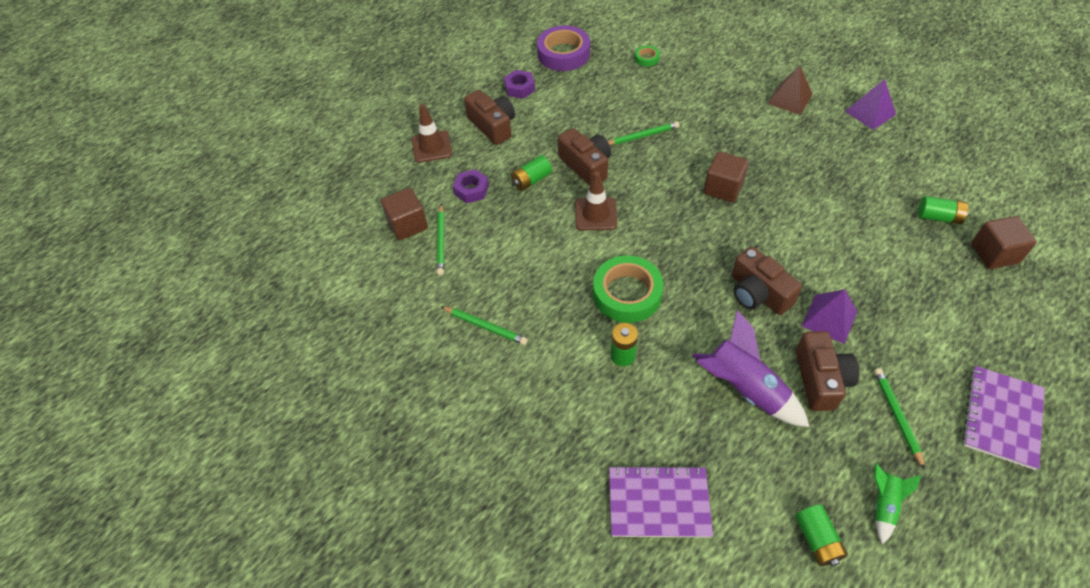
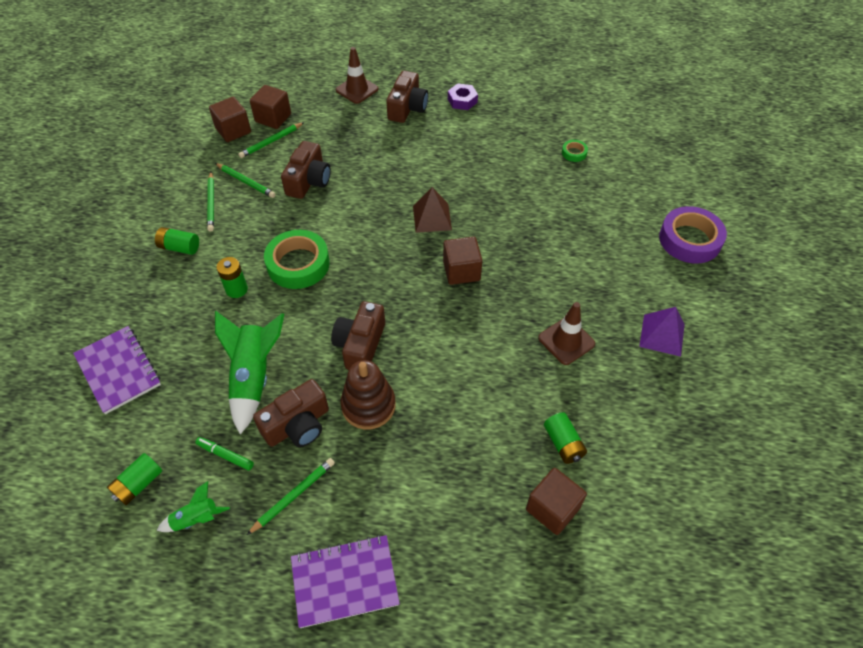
camera: 50 degrees right, 0 degrees up
(394, 263) = (233, 130): none -> brown cube
(471, 190) = (332, 131): purple nut -> none
(531, 180) = (369, 156): green battery -> green battery (179, 247)
(563, 54) = (527, 104): purple tape -> purple tape (689, 240)
(586, 165) = (412, 178): brown camera -> brown camera (308, 181)
(595, 214) = (365, 208): brown traffic cone -> brown traffic cone (566, 341)
(642, 136) = (476, 194): green pencil -> green pencil (246, 182)
(744, 389) = (254, 377): purple rocket -> green rocket
(789, 99) = (620, 268): brown pyramid -> brown pyramid (432, 218)
(823, 451) = (225, 455): none -> green marker
(829, 318) = (368, 405): purple pyramid -> brown stacking toy

